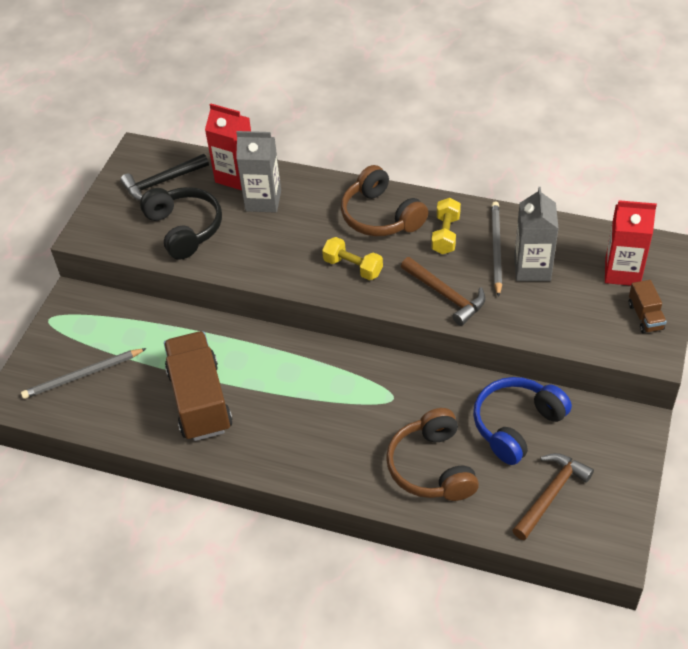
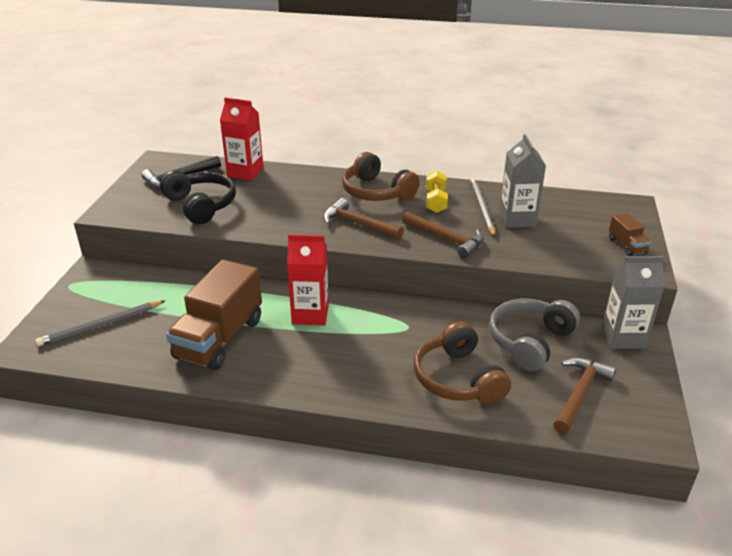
camera: 10 degrees left, 15 degrees down
(200, 400) = (219, 338): brown truck -> brown truck turned 135 degrees counterclockwise
(263, 200) = (271, 186): grey carton -> grey carton (623, 337)
(353, 267) = (358, 224): yellow dumbbell -> brown hammer
(517, 425) = (530, 341): blue headphones -> grey headphones
(622, 272) = (595, 218): red carton -> red carton (310, 314)

